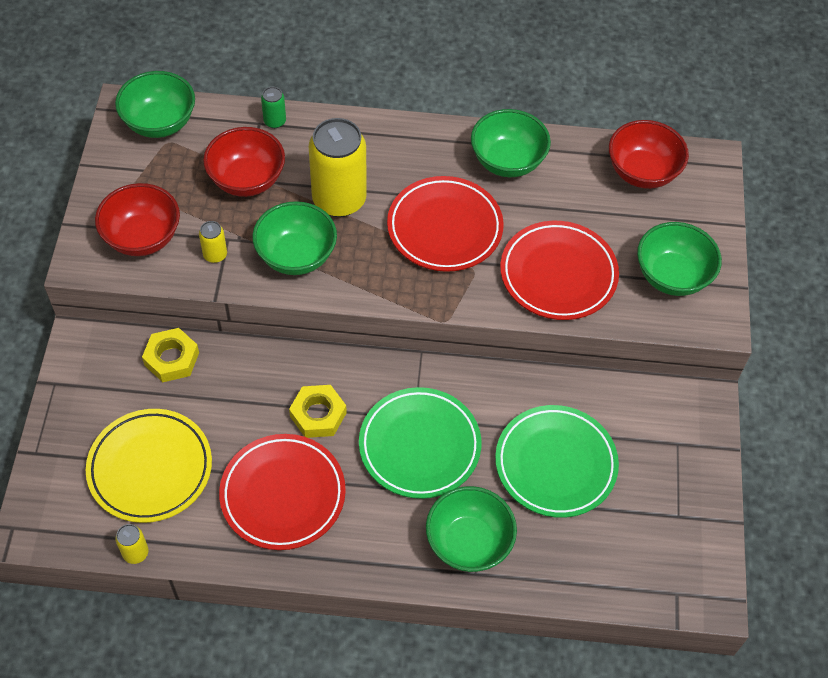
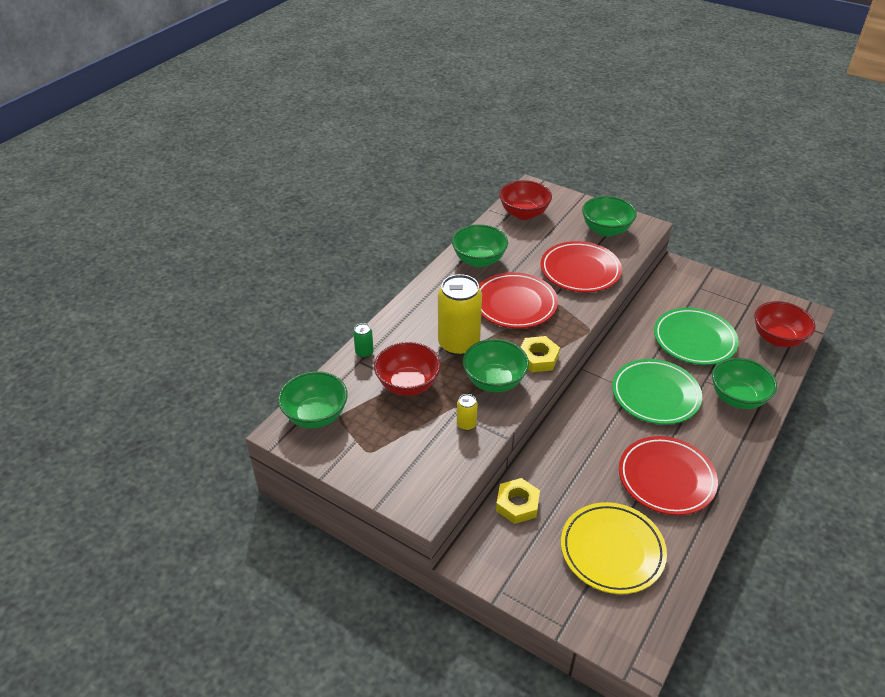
camera: 60 degrees left, 15 degrees down
(135, 553) = (685, 585): yellow can -> none
(142, 237) = (423, 461): red bowl -> red bowl (777, 338)
(318, 415) = (607, 437): yellow nut -> yellow nut (538, 358)

